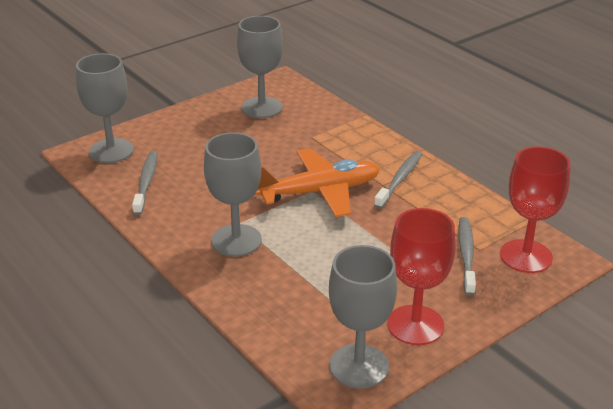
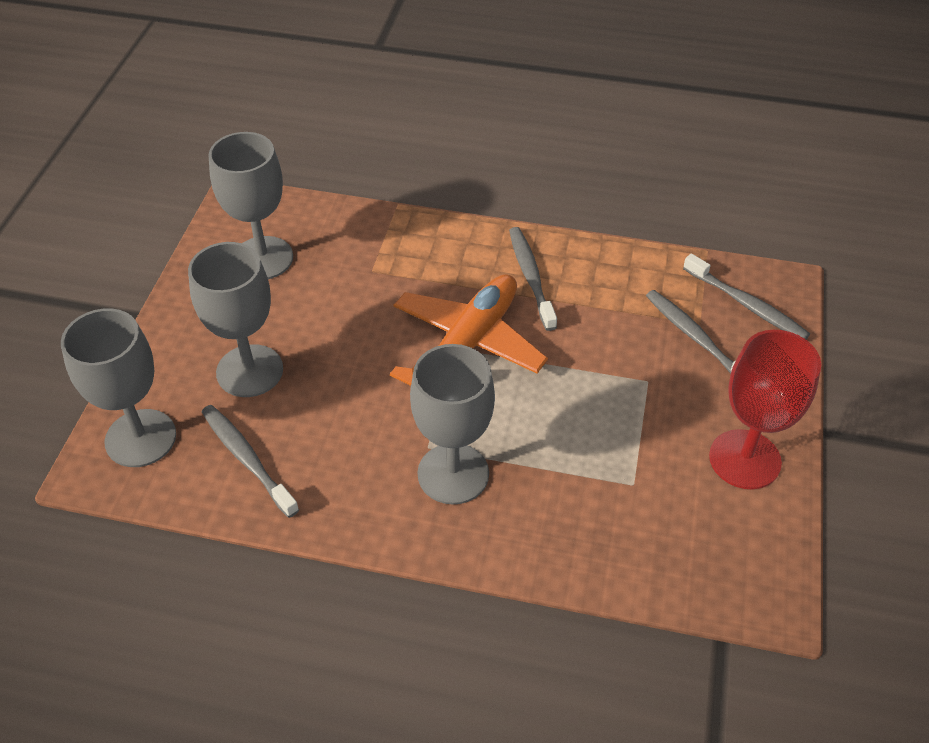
camera: 40 degrees left, 15 degrees up
(359, 366) = (751, 549): grey goblet -> grey goblet (250, 371)
(526, 256) = (747, 305): red goblet -> grey toothbrush

